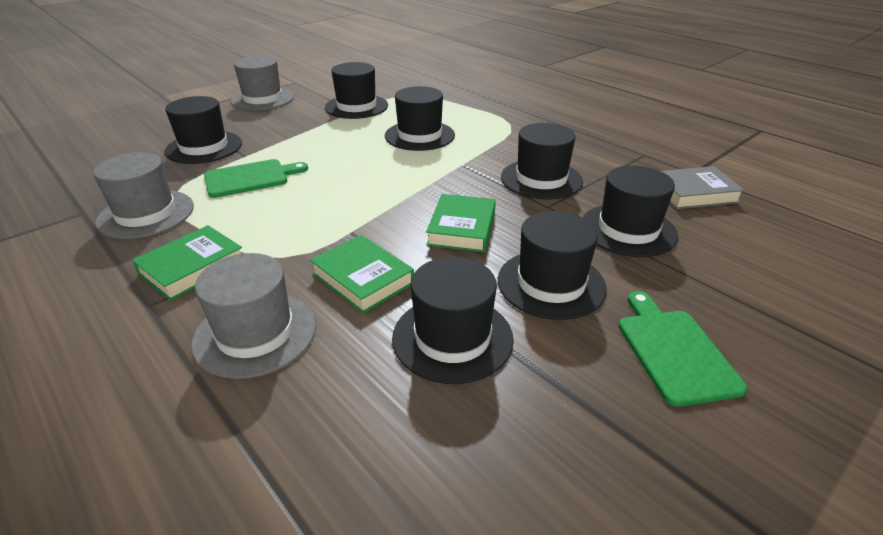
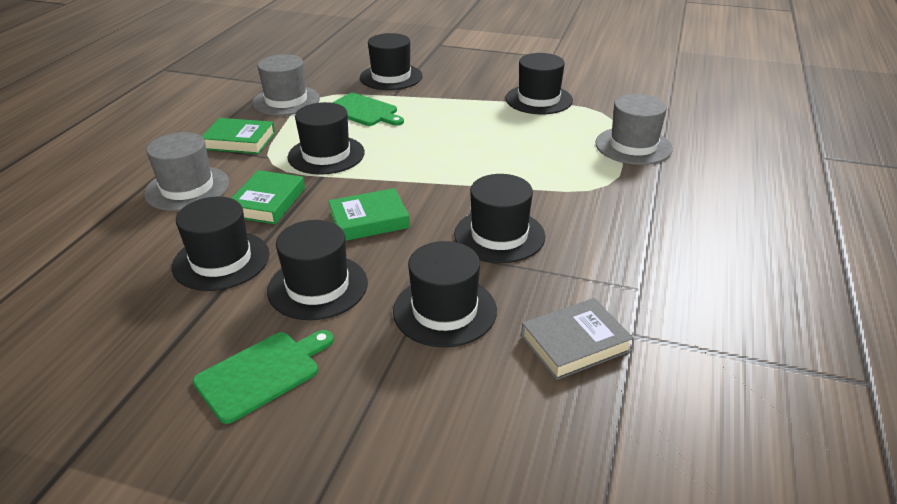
camera: 60 degrees right, 0 degrees up
(262, 99) = (499, 60): grey hat -> grey hat (633, 146)
(419, 135) = (517, 147): black hat -> black hat (326, 155)
(693, 193) = (575, 343): grey book -> grey book turned 75 degrees counterclockwise

